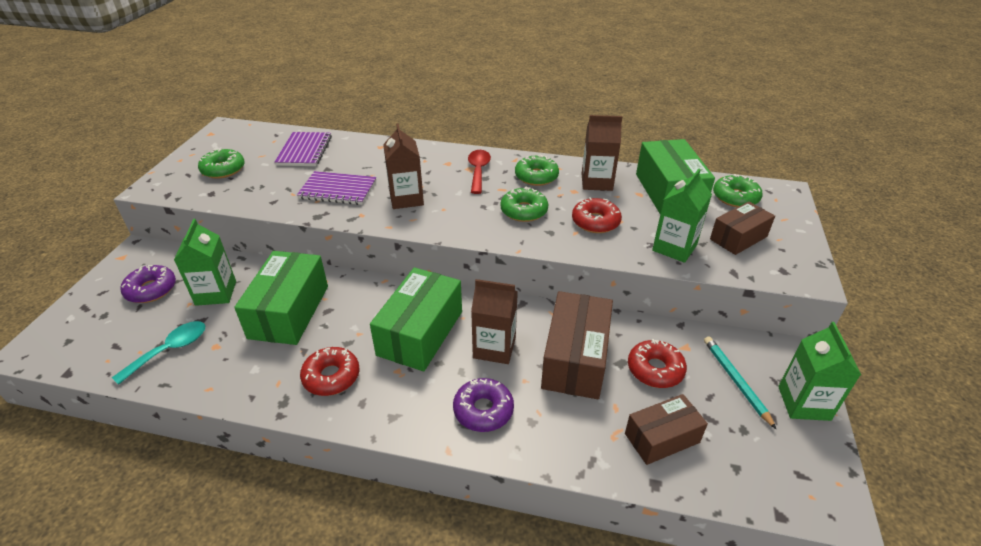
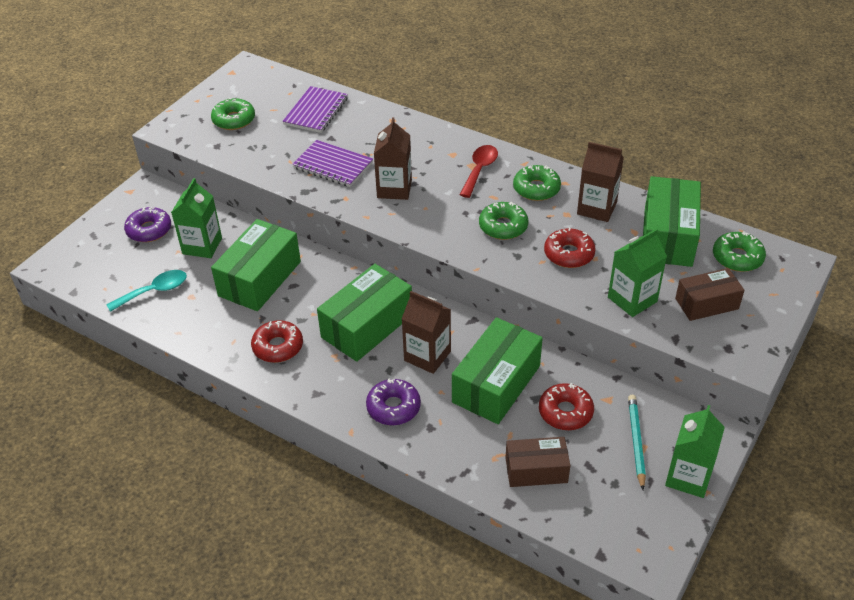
camera: 20 degrees right, 5 degrees up
(575, 359) = (496, 384): brown box -> green box

